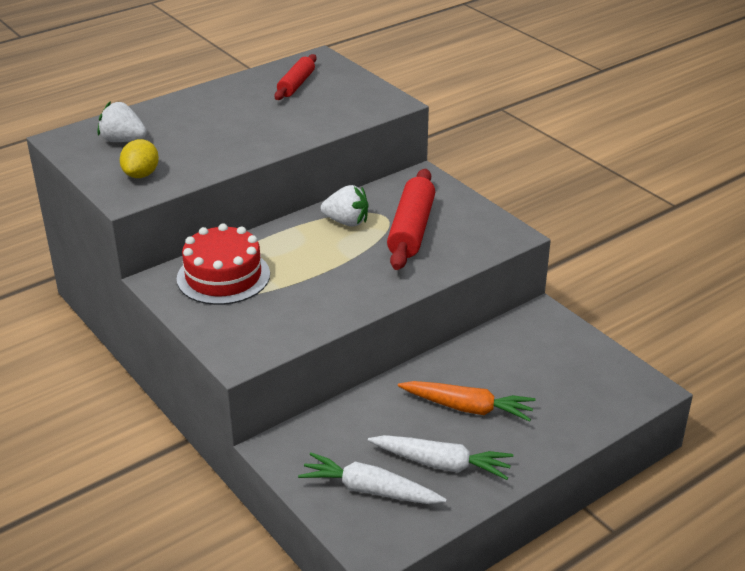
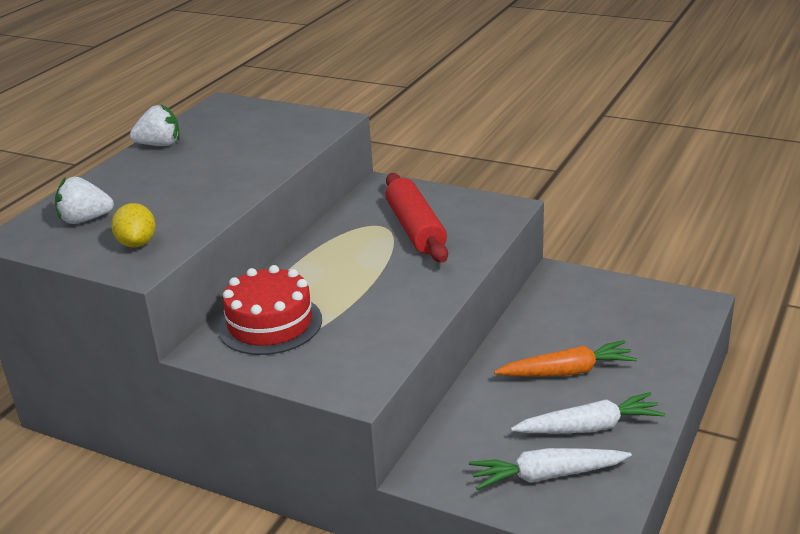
camera: 25 degrees left, 5 degrees down
(296, 84) = (222, 128): red rolling pin -> none
(346, 222) = (348, 240): white strawberry -> white strawberry (159, 145)

